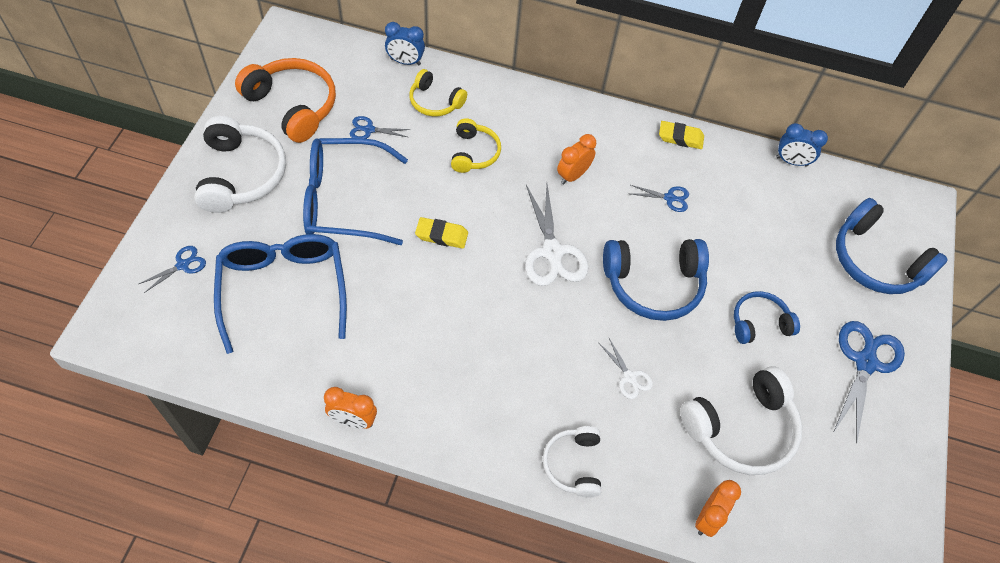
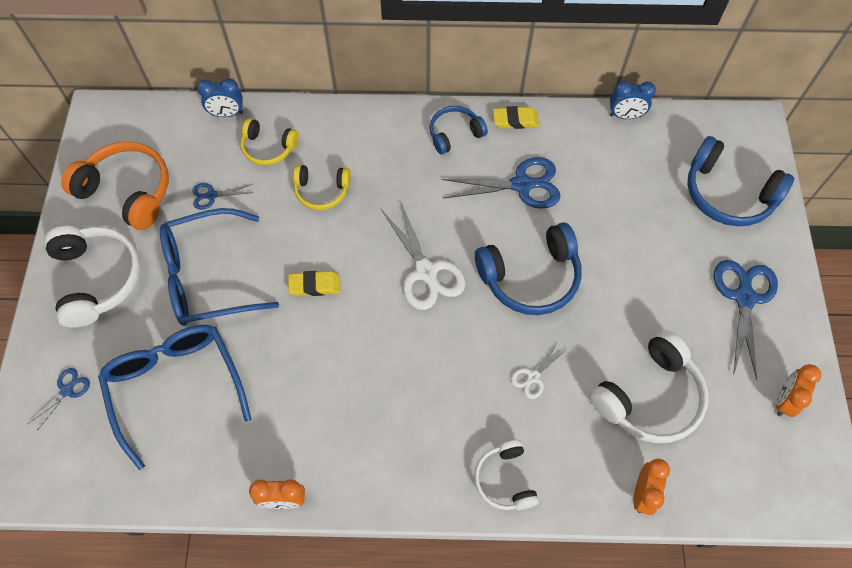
camera: 10 degrees left, 5 degrees up
(474, 153) = (322, 191): yellow headphones -> yellow headphones turned 105 degrees clockwise
(573, 175) = (424, 187): orange clock -> orange clock (784, 400)
(629, 377) = (533, 377): white scissors -> white scissors turned 90 degrees clockwise
(669, 198) = (521, 185): blue scissors -> blue scissors, size x1.95
(759, 323) = (638, 287): blue headphones -> blue headphones (455, 134)

